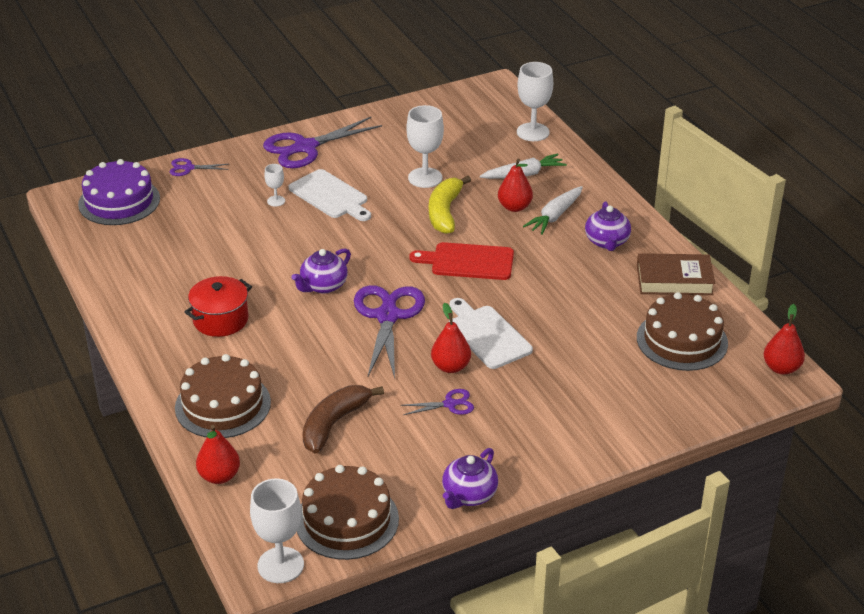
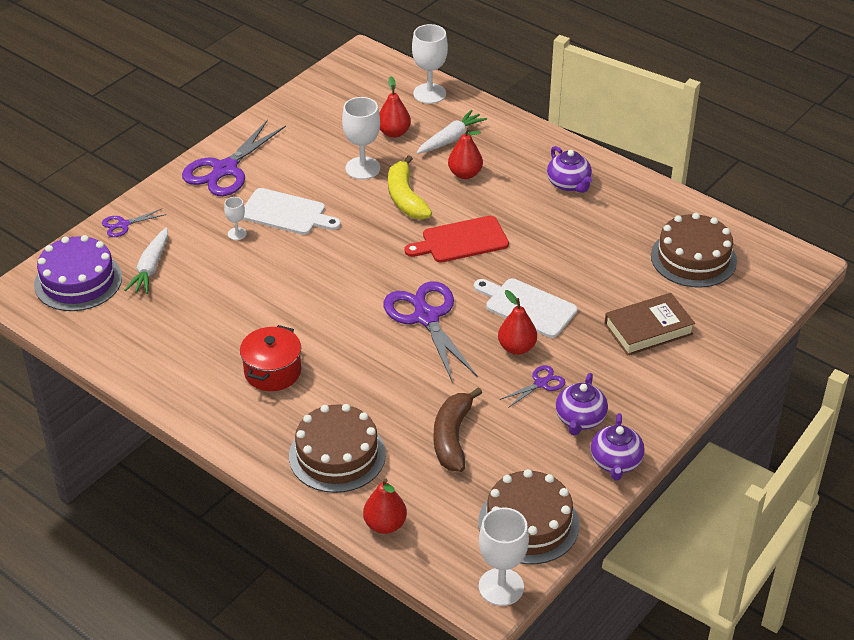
camera: 25 degrees left, 5 degrees up
(323, 286) = (345, 306): purple teapot -> purple teapot (580, 419)
(555, 216) = (507, 172): white carrot -> white carrot (151, 268)
(674, 280) = (649, 203): brown book -> brown book (648, 329)
(781, 368) = (788, 258): red pear -> red pear (394, 133)

